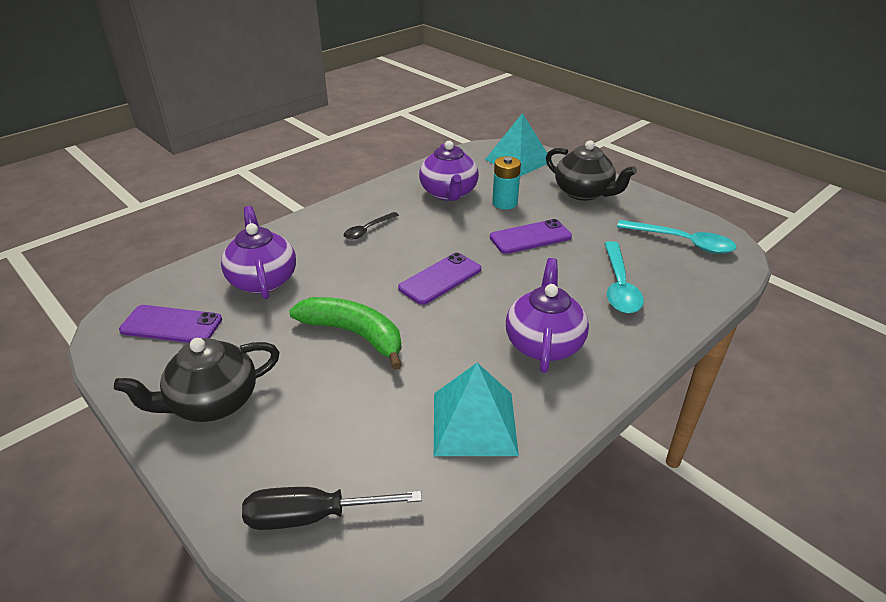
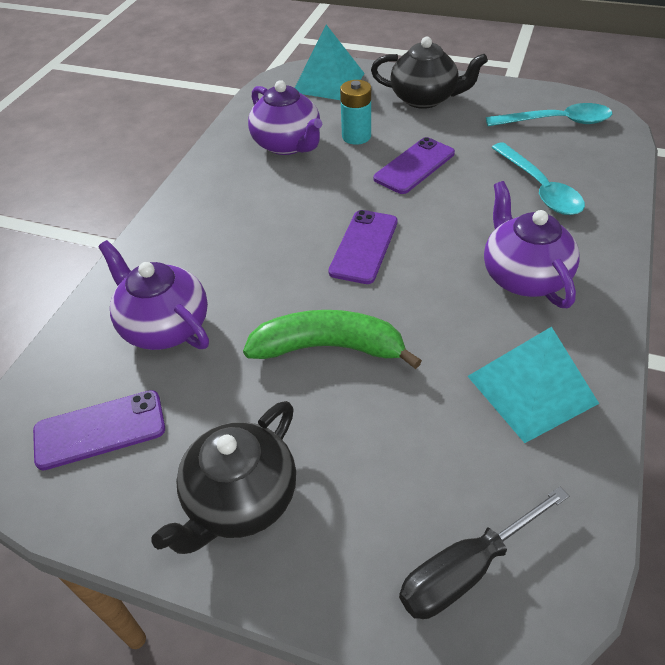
camera: 25 degrees left, 10 degrees up
(367, 230) = (235, 219): black spoon -> none

